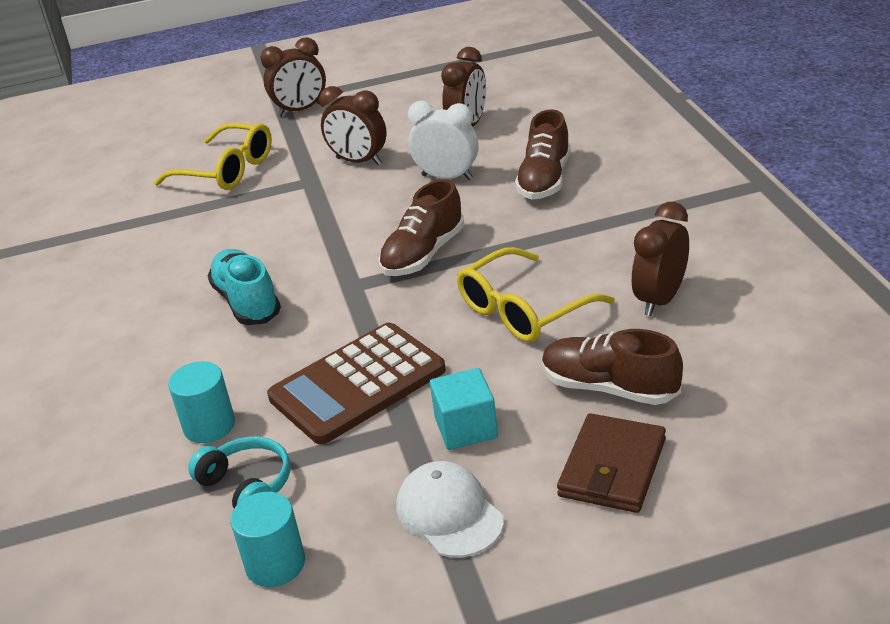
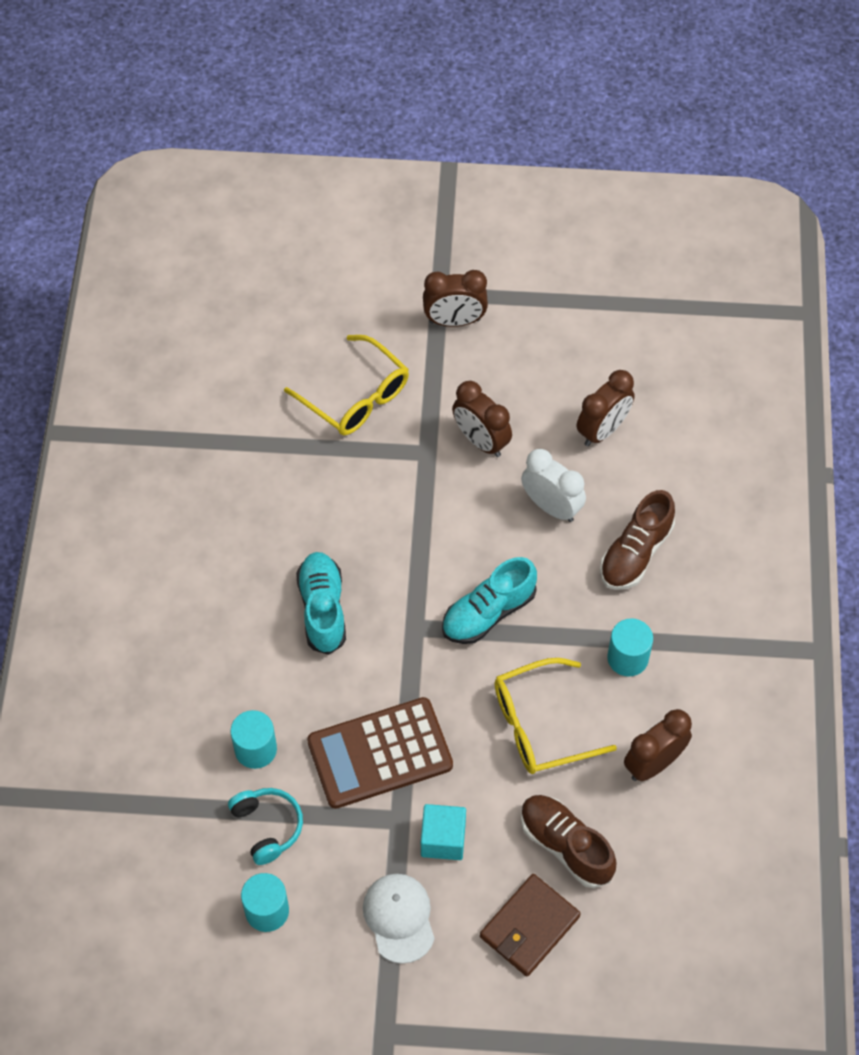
camera: 15 degrees right, 25 degrees up
(423, 254) = (488, 612): brown shoe -> turquoise shoe
(582, 241) = (627, 658): none -> turquoise cylinder

